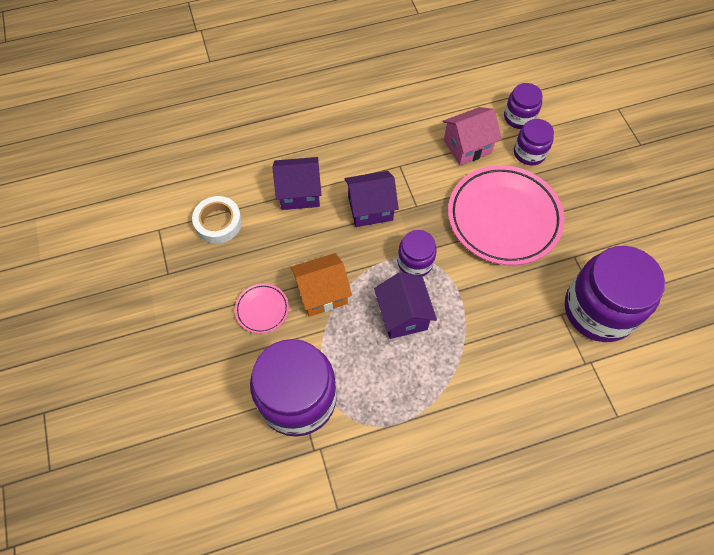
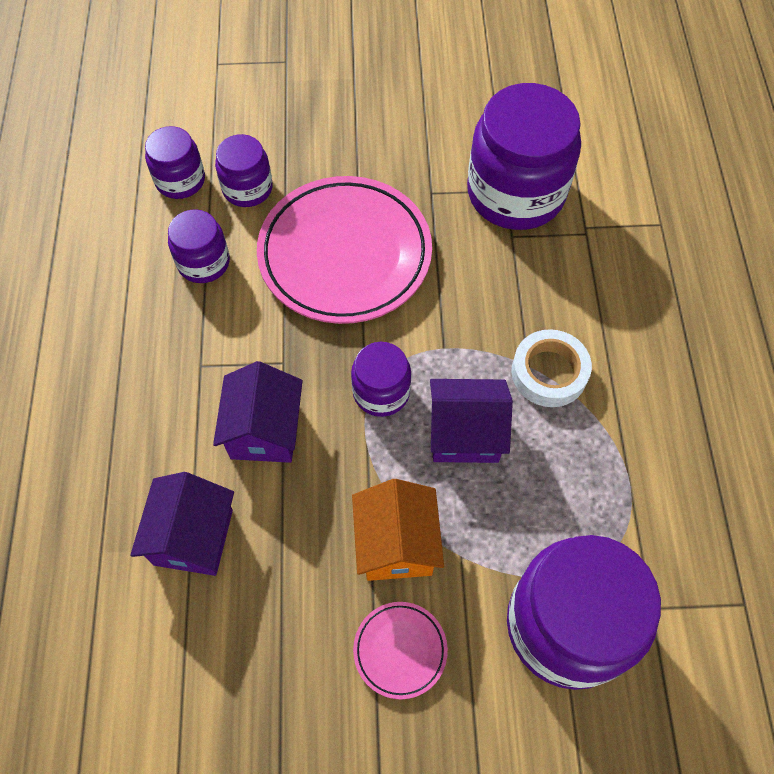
camera: 75 degrees left, 0 degrees up
(218, 222) = (202, 697): white tape -> white tape (549, 372)
(467, 146) = (203, 262): pink house -> purple jar

